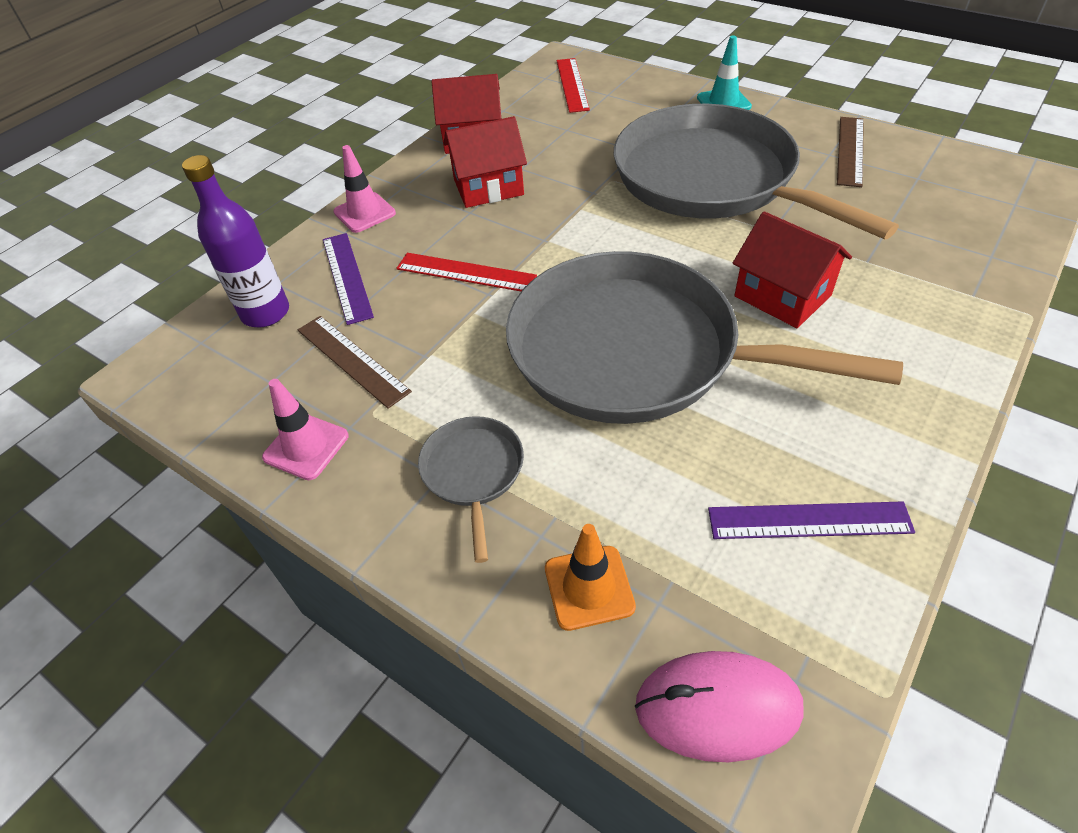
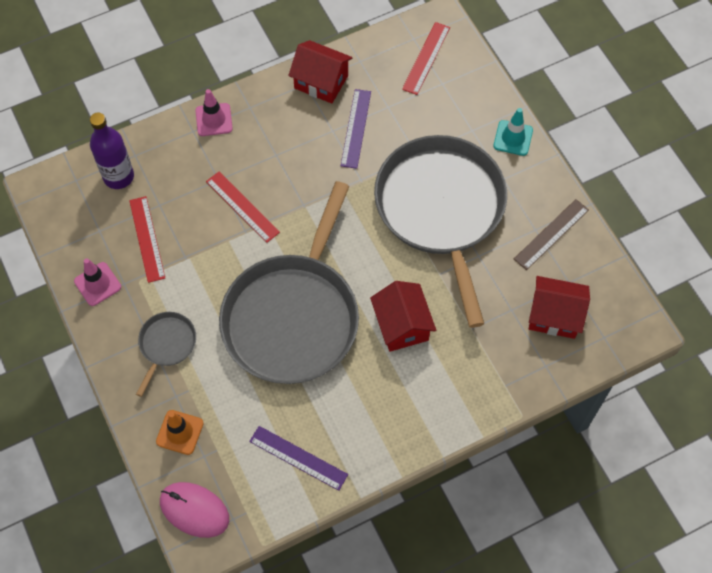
camera: 25 degrees right, 15 degrees up
(346, 277) = (175, 172): purple ruler -> purple ruler (355, 128)
(352, 360) = (147, 239): brown ruler -> red ruler
(488, 187) = (301, 138): red house -> red house (554, 315)
(634, 352) = (293, 317): grey pan -> grey pan turned 120 degrees counterclockwise

